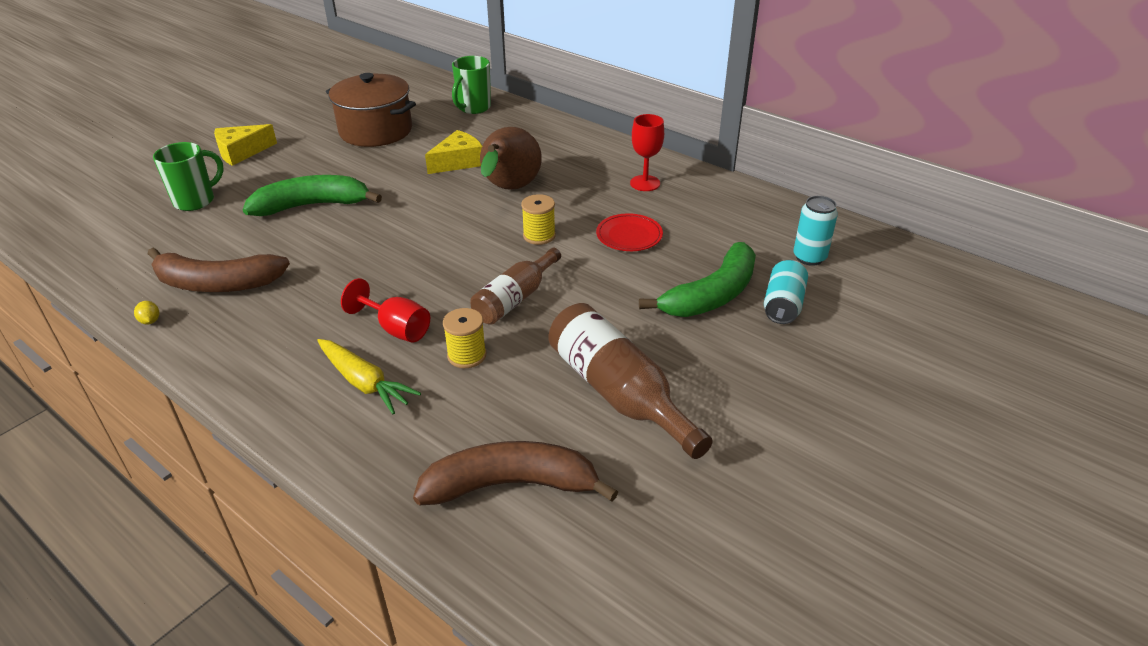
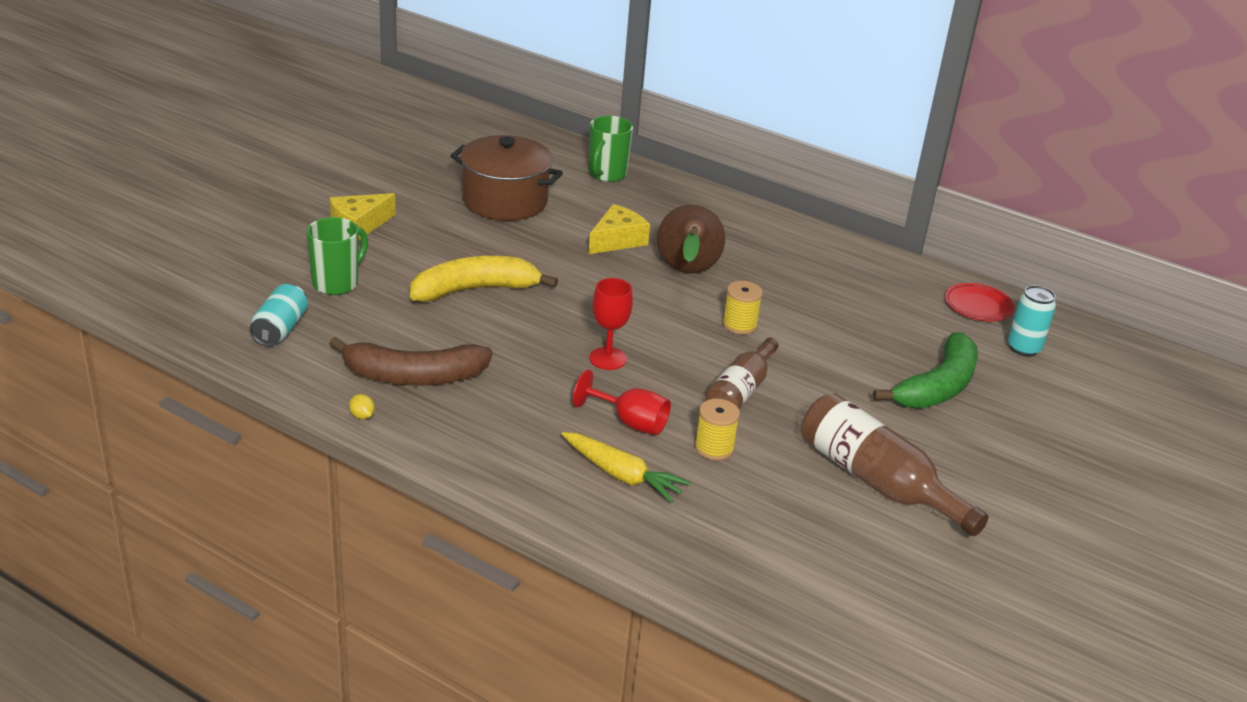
camera: 10 degrees left, 5 degrees down
(312, 205) = (475, 290): green banana -> yellow banana
(511, 485) = (805, 564): brown banana -> none
(629, 236) = (834, 325): red plate -> red plate (978, 306)
(645, 183) = (831, 267): red goblet -> red goblet (607, 359)
(783, 305) = (1010, 396): turquoise can -> turquoise can (280, 329)

